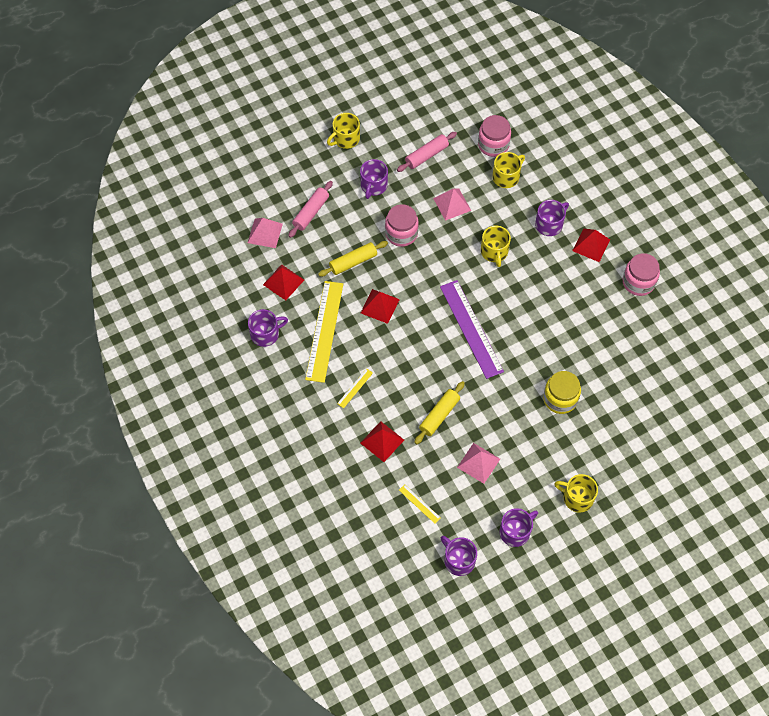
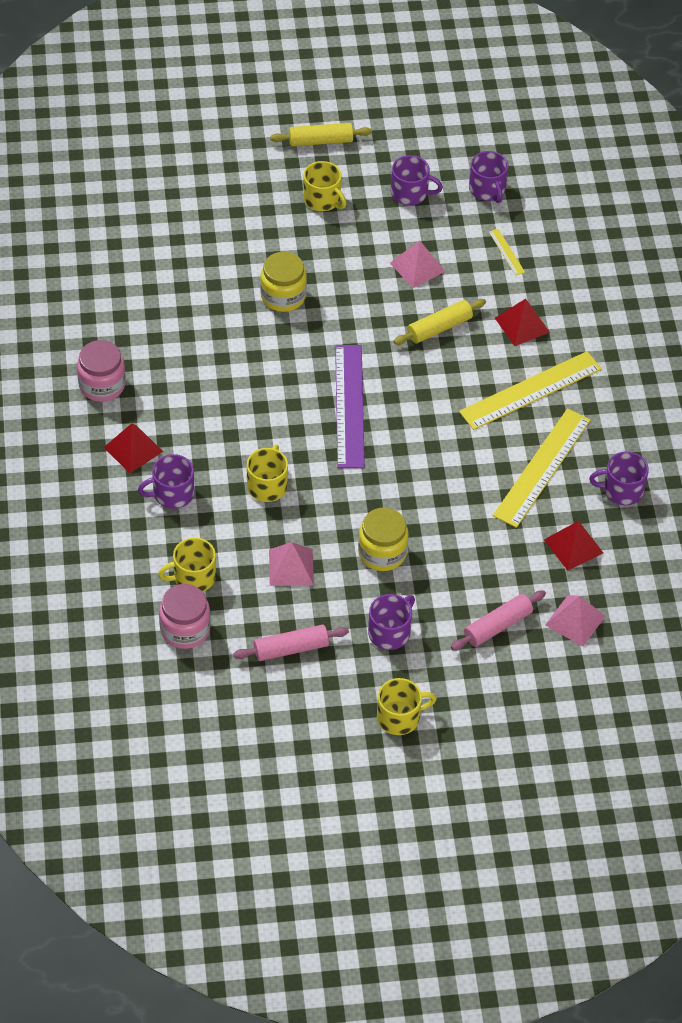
camera: 160 degrees left, 10 degrees down
(353, 262) = (466, 539): yellow rolling pin -> yellow rolling pin (320, 141)
(355, 388) = (530, 390): yellow ruler -> yellow ruler, size x2.36
(380, 306) = (455, 472): red pyramid -> none
(401, 233) = (382, 552): pink jar -> yellow jar
(515, 531) = (410, 193): purple mug -> purple mug turned 150 degrees counterclockwise

